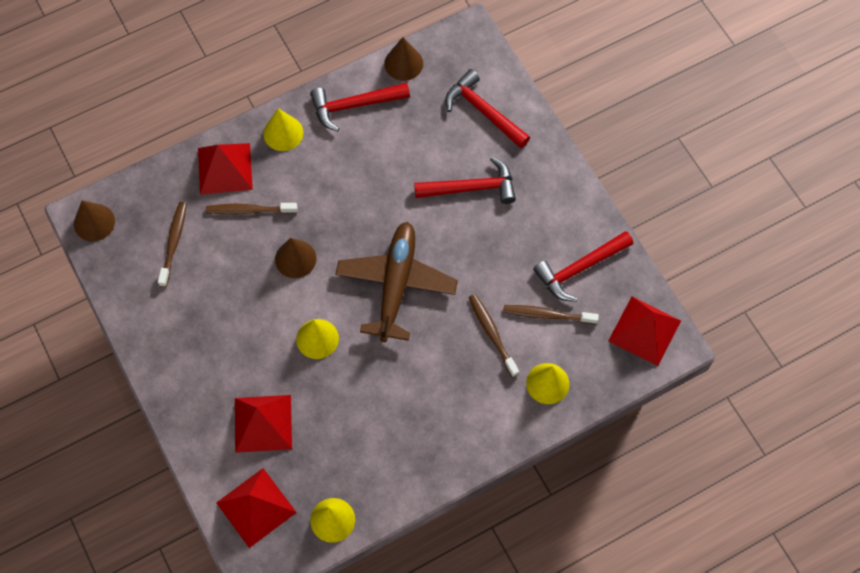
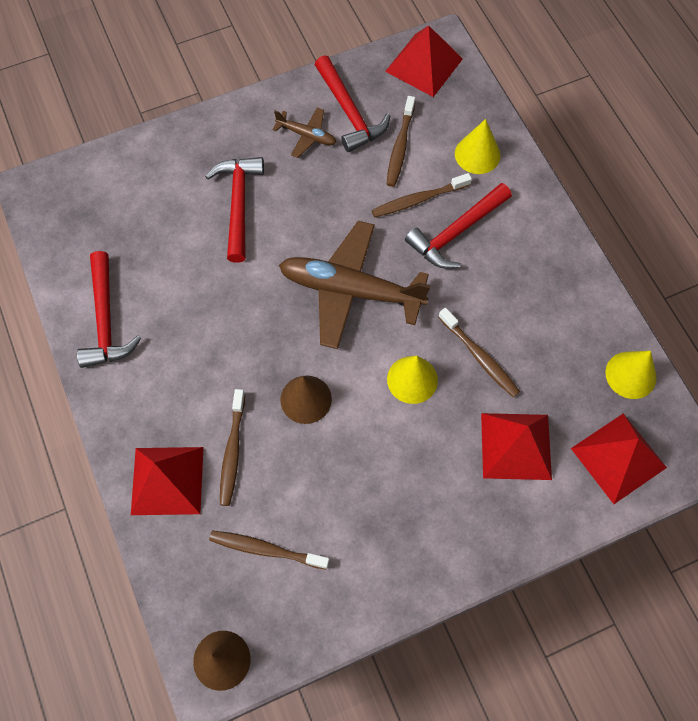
camera: 85 degrees left, 0 degrees up
(283, 133) = (128, 406): yellow cone -> none
(341, 392) = (480, 357): none -> brown toothbrush
(403, 63) = (58, 261): brown cone -> none
(483, 111) = (142, 183): red hammer -> red hammer (456, 232)
(549, 235) = (306, 136): none -> brown plane

